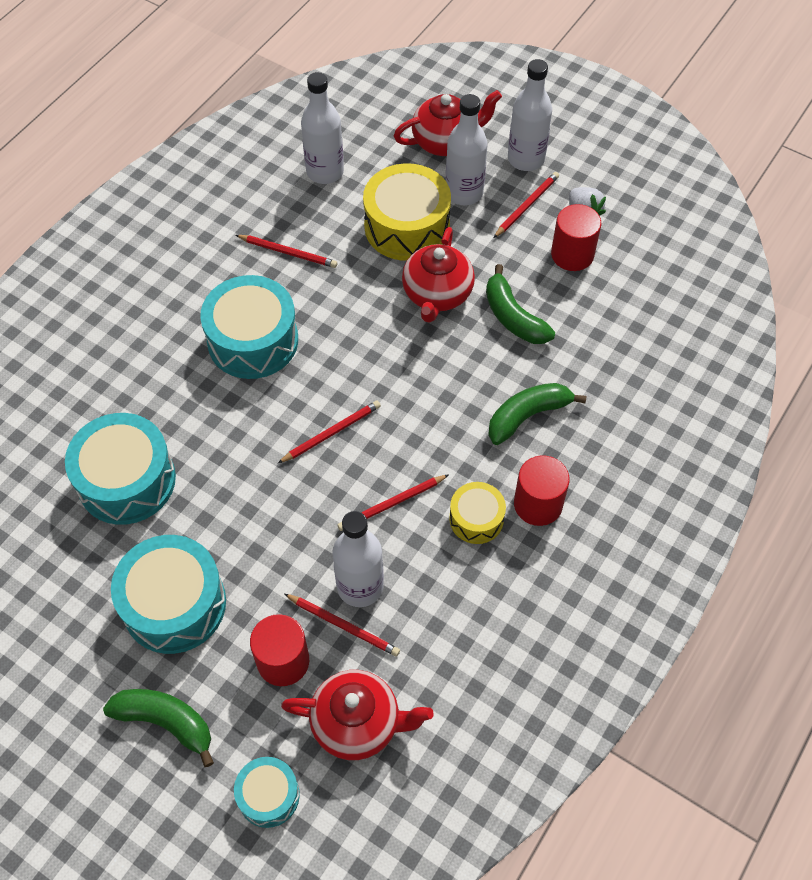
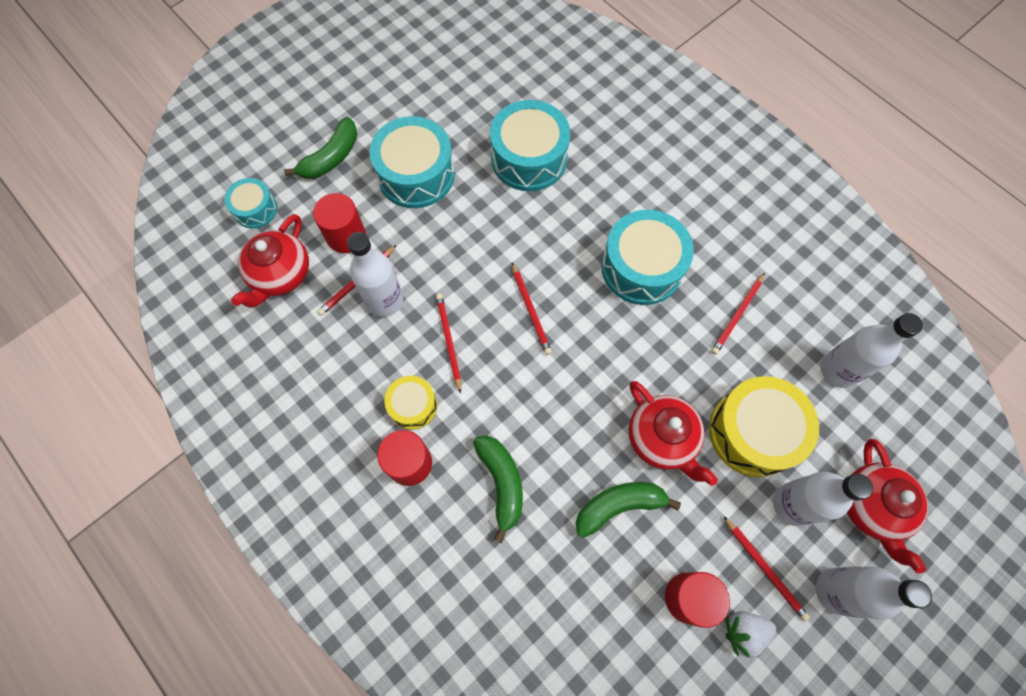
camera: 105 degrees right, 10 degrees up
(437, 294) = (662, 439): red teapot -> red teapot turned 150 degrees counterclockwise

